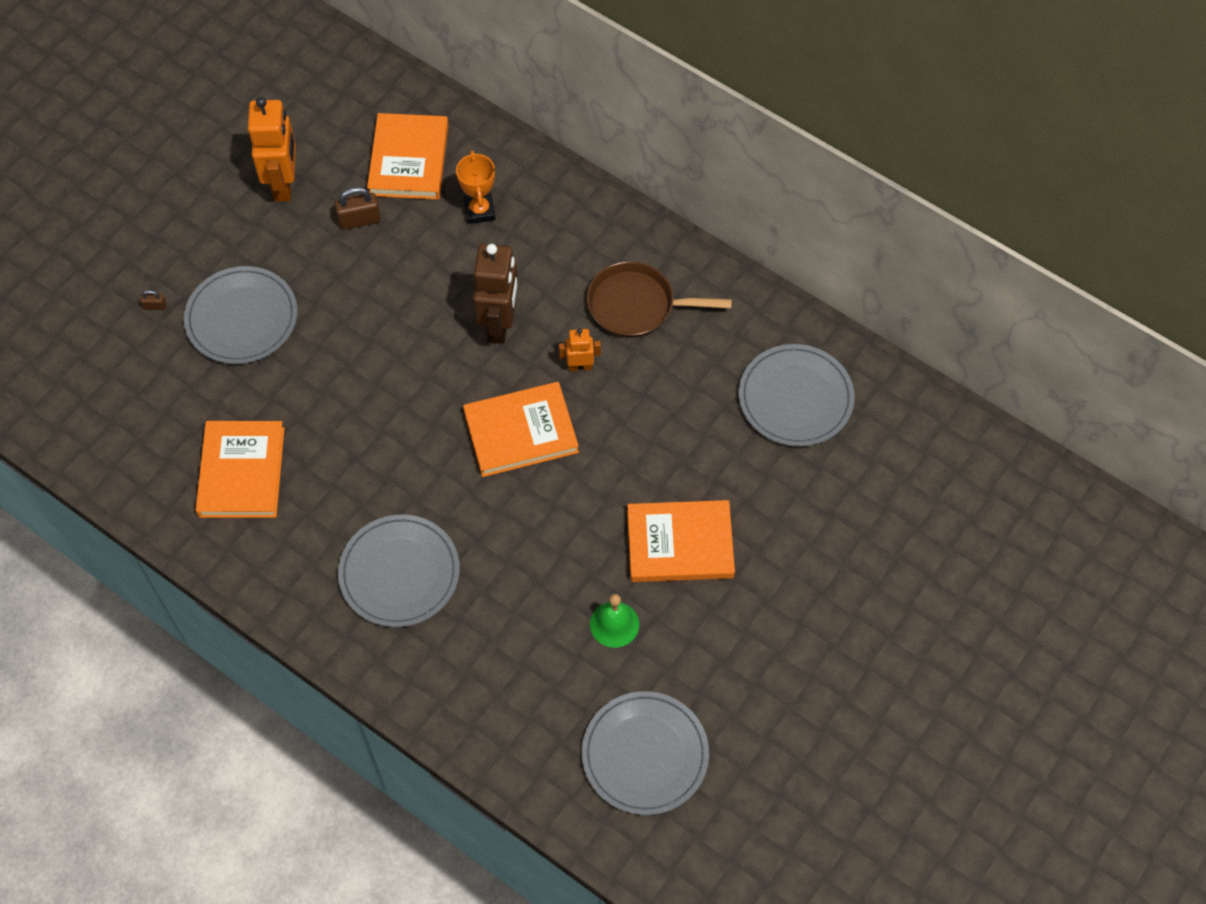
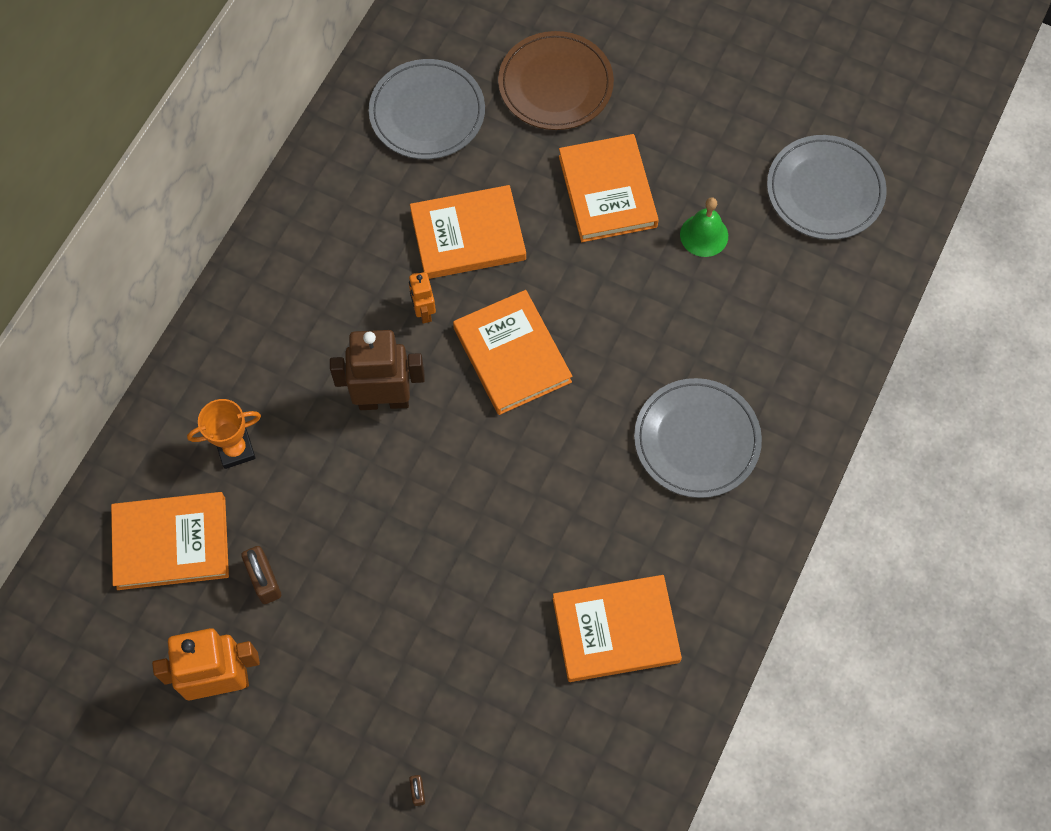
camera: 100 degrees left, 5 degrees up
(242, 318) = (418, 682): grey plate -> none
(637, 305) = (340, 269): brown pan -> none
(652, 414) = (468, 236): none -> orange book
(813, 518) = (555, 84): none -> brown plate

